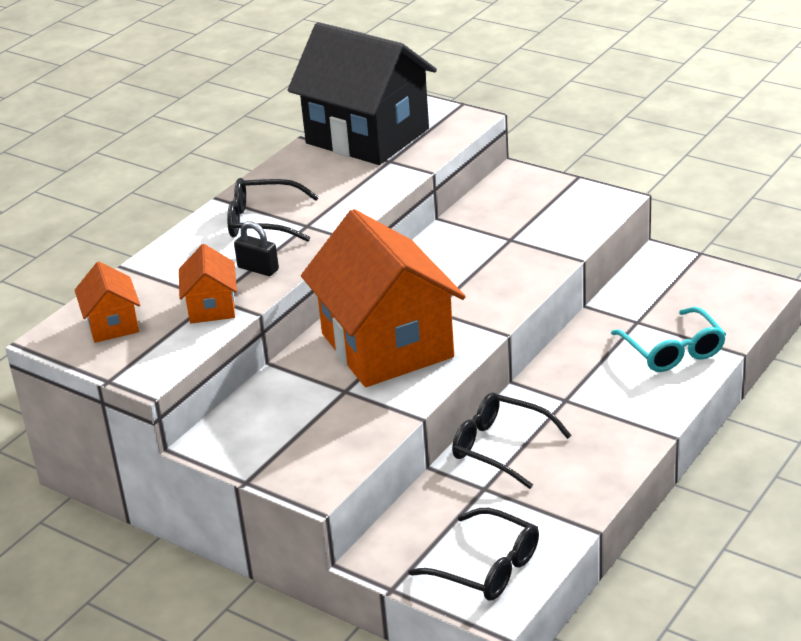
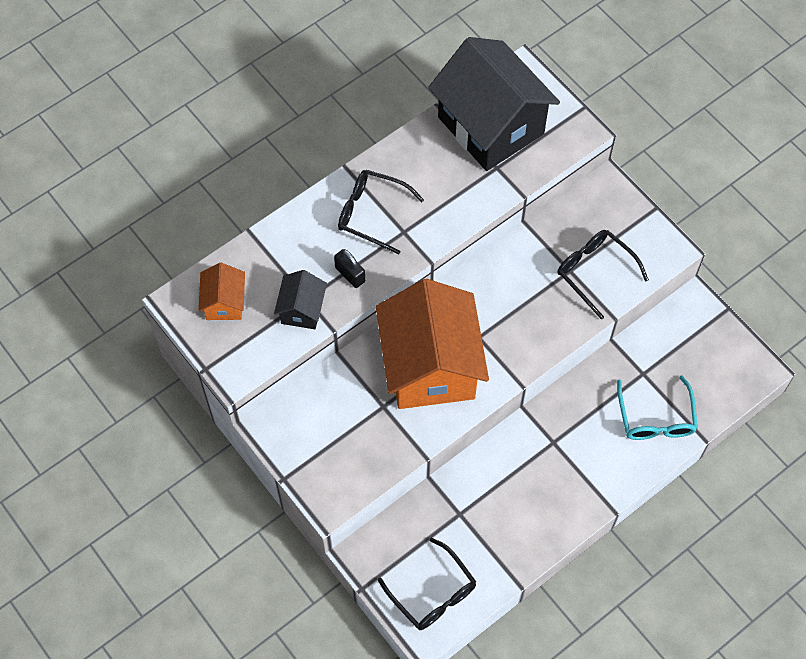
camera: 15 degrees right, 30 degrees up
(211, 307) = (302, 309): orange house -> black house
(501, 448) = (487, 476): black glasses -> black glasses (595, 272)

